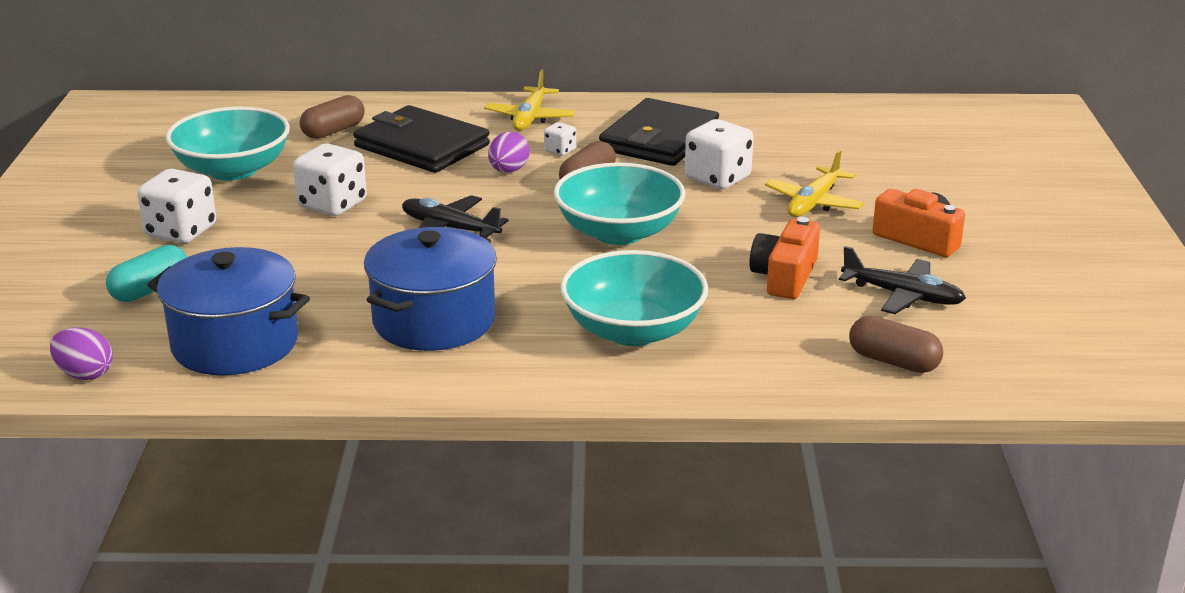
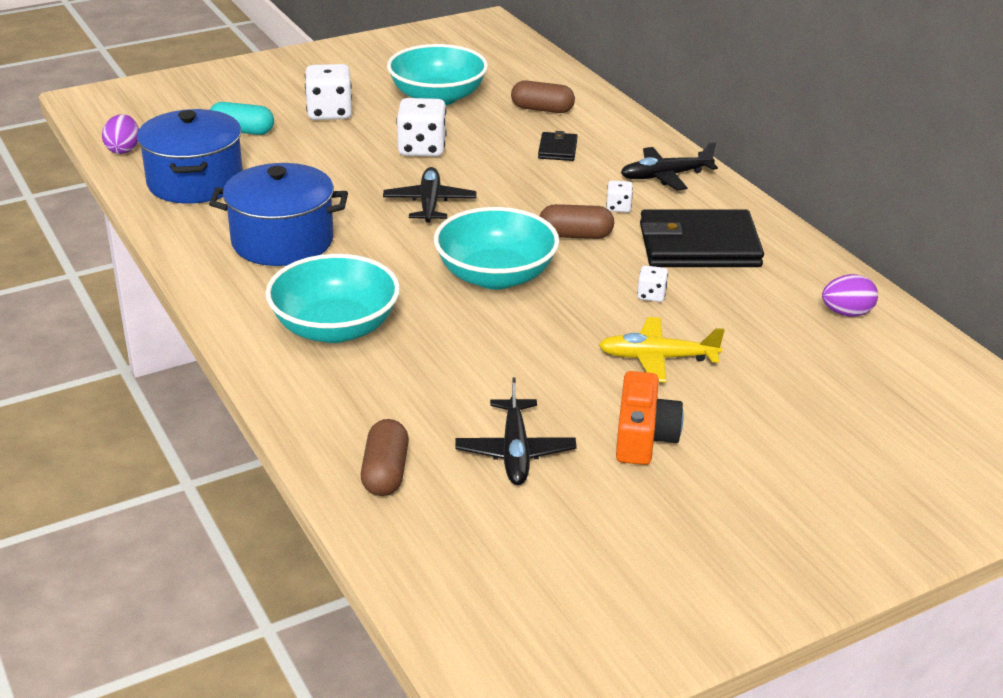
camera: 60 degrees right, 5 degrees up
(421, 146) = (557, 149): black wallet -> black wallet, size x0.46
(508, 171) = (554, 197): purple egg -> purple egg (846, 313)
(530, 118) = (666, 176): yellow plane -> black plane
(717, 178) = (651, 295): white dice -> white dice, size x0.50
(785, 276) = (493, 377): orange camera -> none

